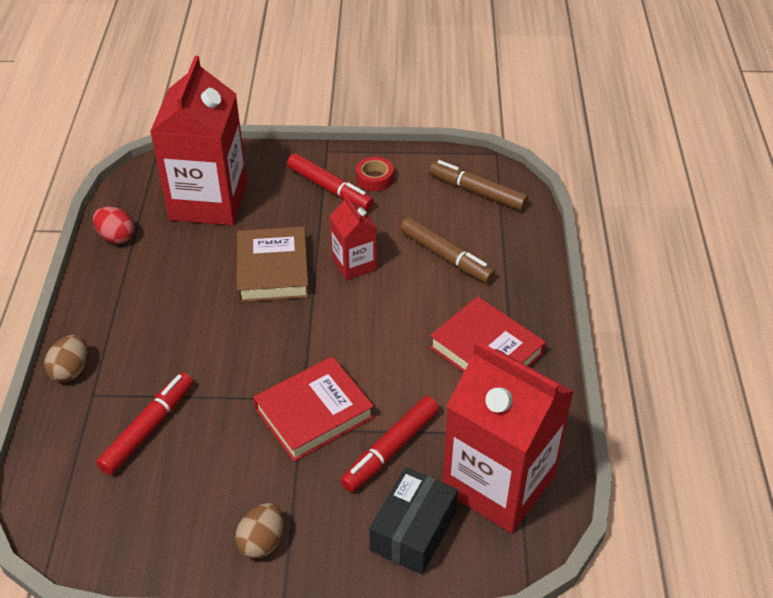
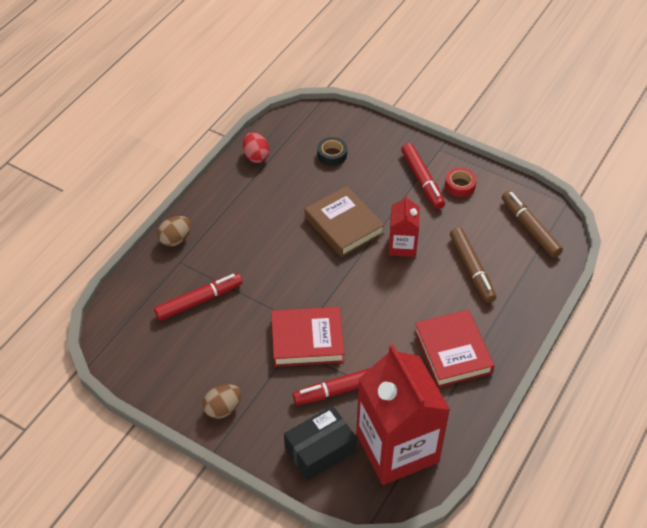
camera: 30 degrees right, 5 degrees up
(208, 201) = (332, 154): red carton -> black tape
(272, 270) = (343, 225): brown book -> brown book turned 60 degrees counterclockwise

